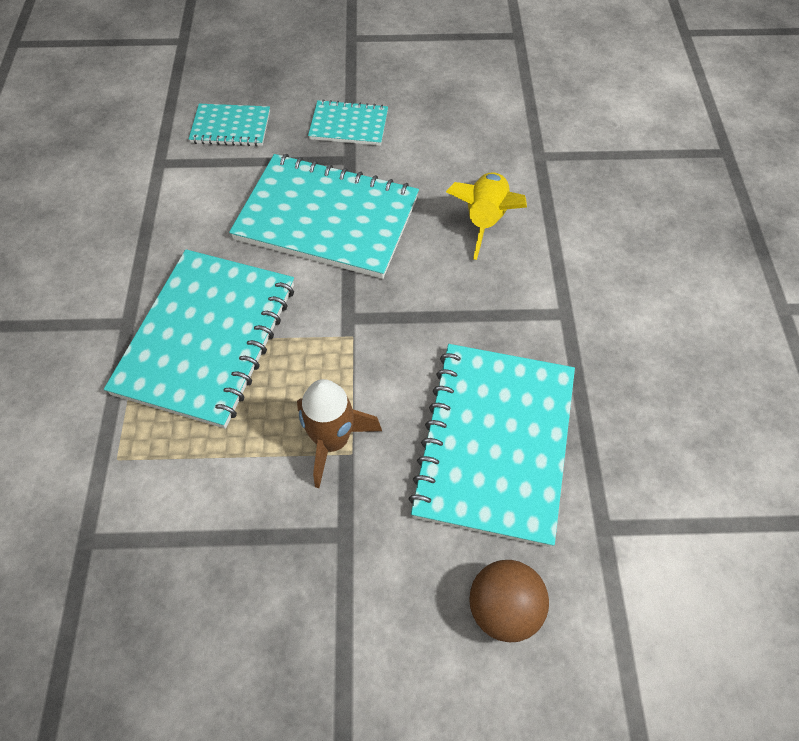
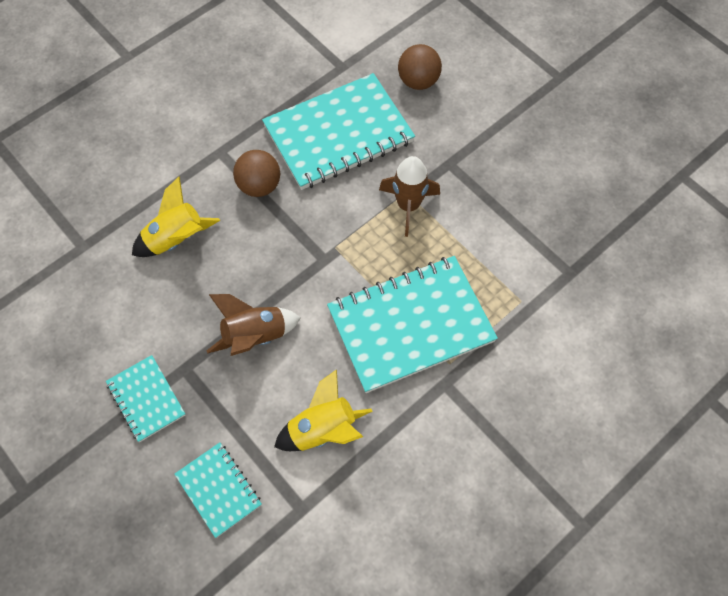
camera: 130 degrees left, 5 degrees up
(197, 212) = (323, 429): none -> yellow rocket
(327, 218) = (255, 336): turquoise notebook -> brown rocket
(489, 320) = (259, 186): none -> brown ball

